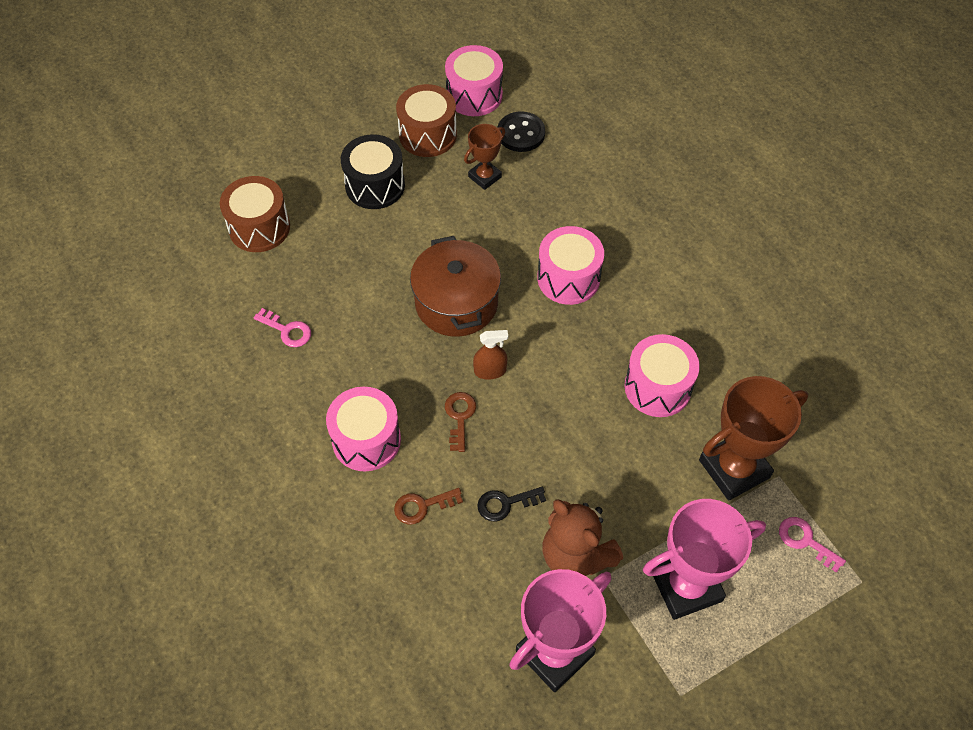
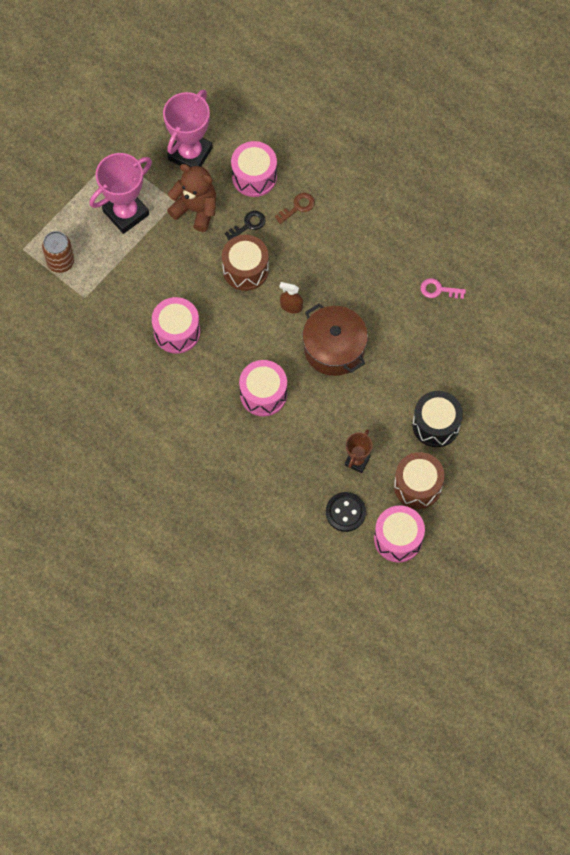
camera: 160 degrees right, 10 degrees up
(259, 227) = (501, 360): brown drum -> brown drum (245, 269)
(366, 440) = (350, 235): pink drum -> pink drum (254, 176)
(459, 417) = (298, 269): brown key -> none
(490, 371) = (291, 306): brown spray bottle -> brown spray bottle turned 45 degrees clockwise
(734, 469) = (113, 292): brown trophy -> none
(805, 541) = (60, 262): pink key -> brown can

